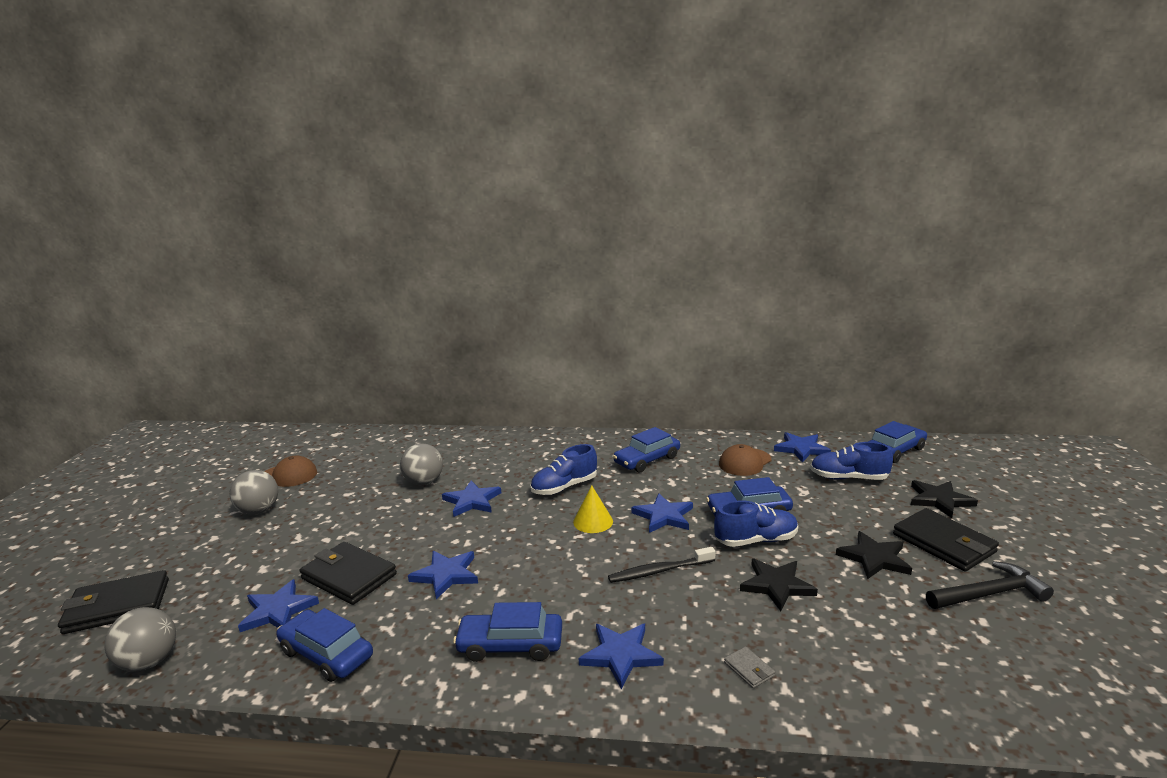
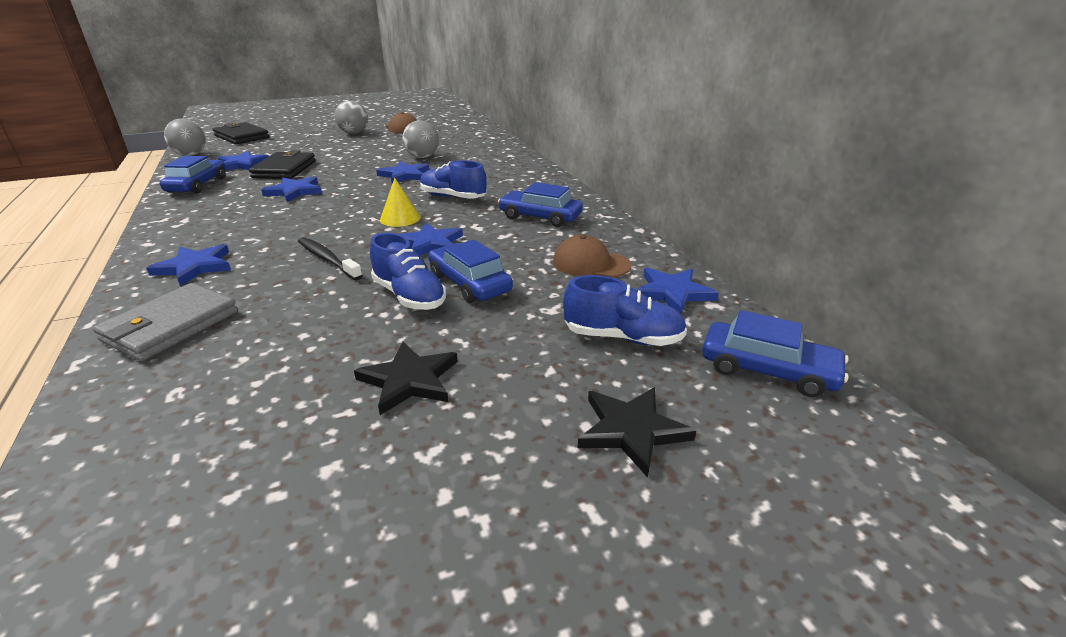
camera: 60 degrees right, 10 degrees up
(510, 645) = (208, 228): blue car -> none
(749, 669) = (171, 326): grey wallet -> grey wallet, size x2.33
(777, 585) = (321, 320): black star -> none
(848, 478) = (622, 337): blue shoe -> blue shoe turned 120 degrees clockwise
(943, 543) = (486, 442): black wallet -> none
(989, 594) = (353, 500): black hammer -> none

